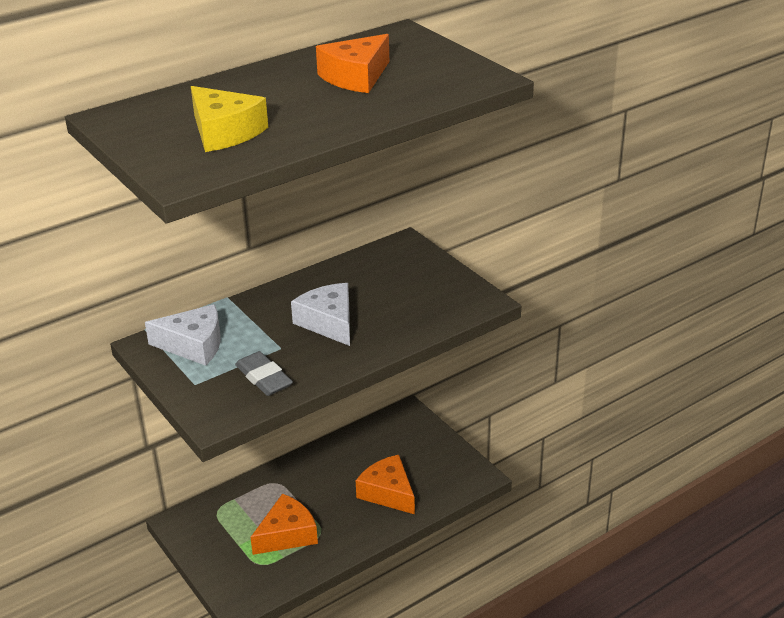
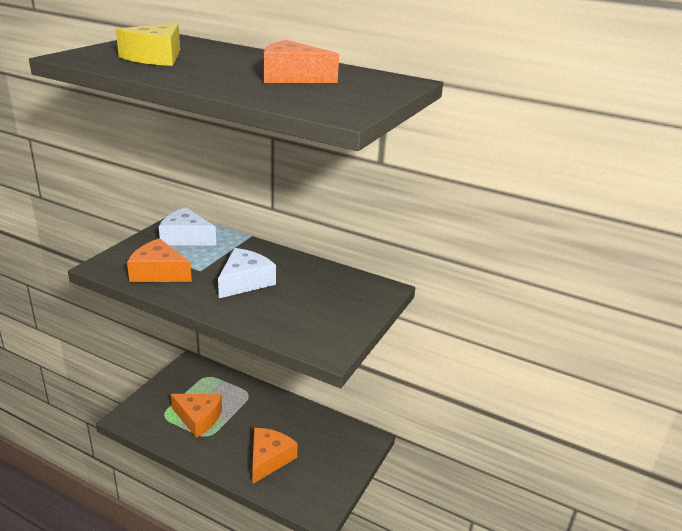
camera: 60 degrees right, 5 degrees down
(194, 345) = (186, 238): white cheese -> white cheese turned 135 degrees clockwise
(264, 378) = (158, 272): grey eraser -> orange cheese

